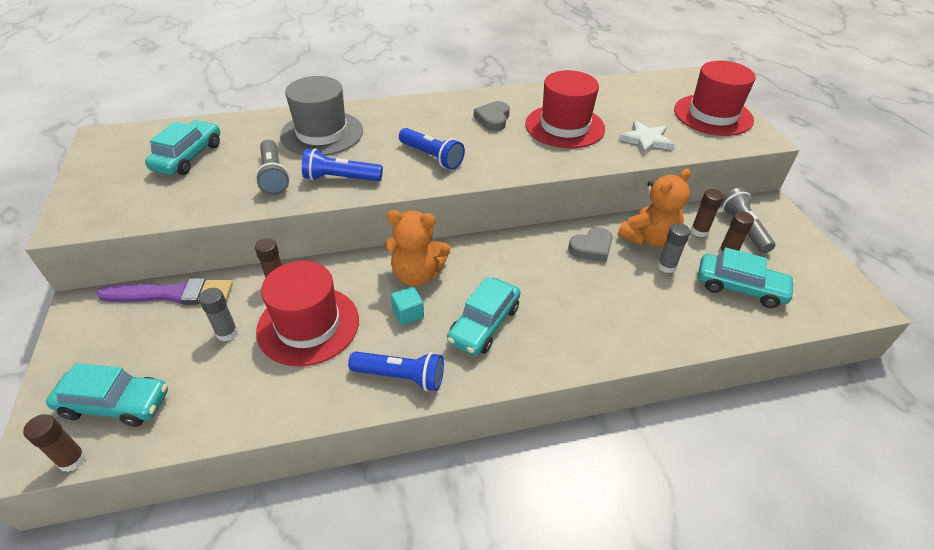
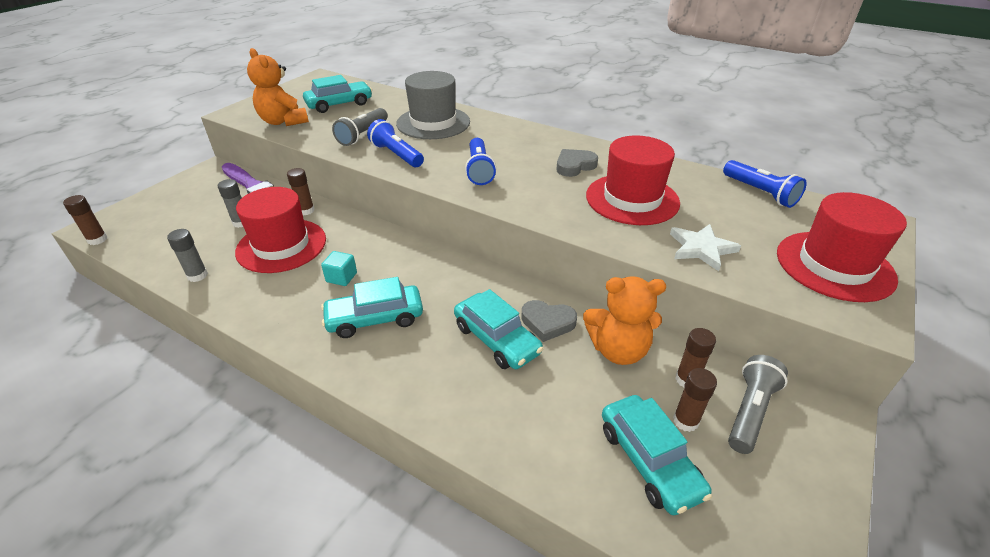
camera: 45 degrees right, 5 degrees down
(115, 404) = (149, 225): turquoise car -> turquoise car (496, 339)
(400, 376) = (275, 312): blue flashlight -> blue flashlight (760, 192)
(417, 274) = (387, 256): orange teddy bear -> orange teddy bear (283, 121)
(666, 266) = (596, 385): grey glue stick -> grey glue stick (197, 275)

